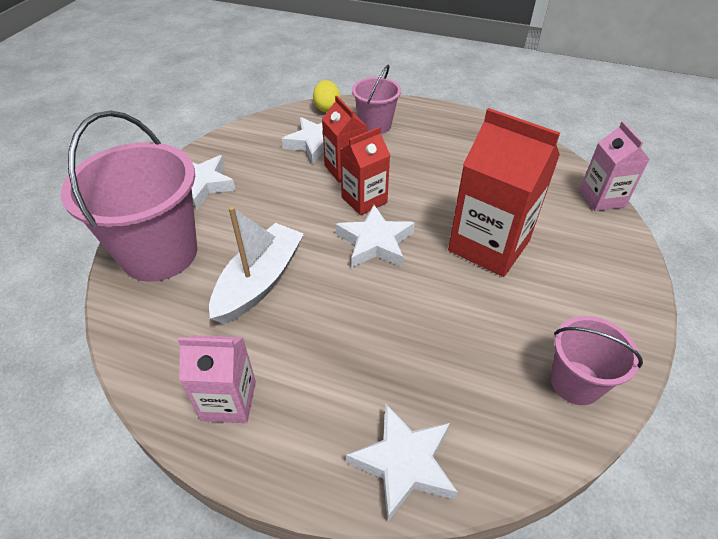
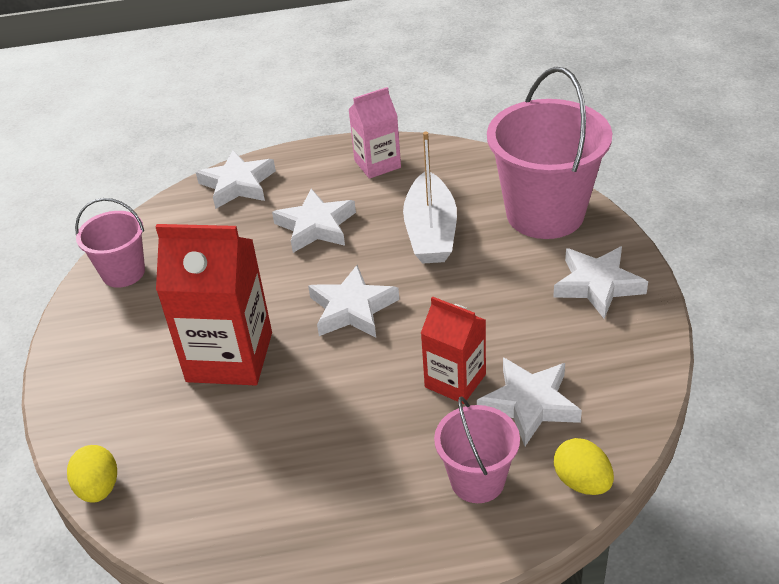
camera: 155 degrees right, 5 degrees down
(352, 342) = (316, 226): none -> white star
(364, 200) = (399, 350): red carton -> none
(601, 198) = (99, 488): pink carton -> yellow egg

